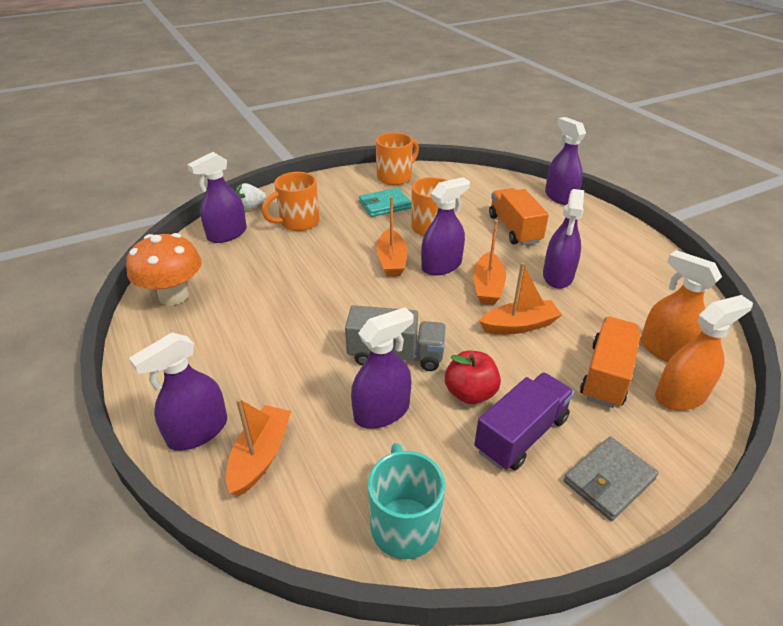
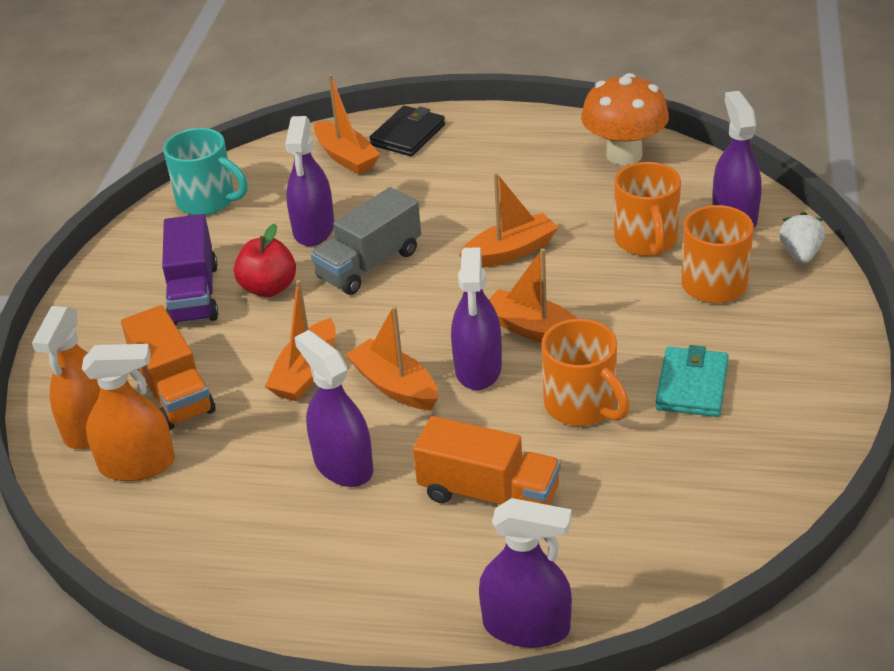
camera: 130 degrees right, 0 degrees up
(198, 431) = (408, 135): purple spray bottle -> black wallet
(327, 298) = (510, 252): none -> orange boat
(395, 177) = (786, 442): orange mug -> orange mug (646, 241)
(609, 480) = (99, 316): grey wallet -> none

